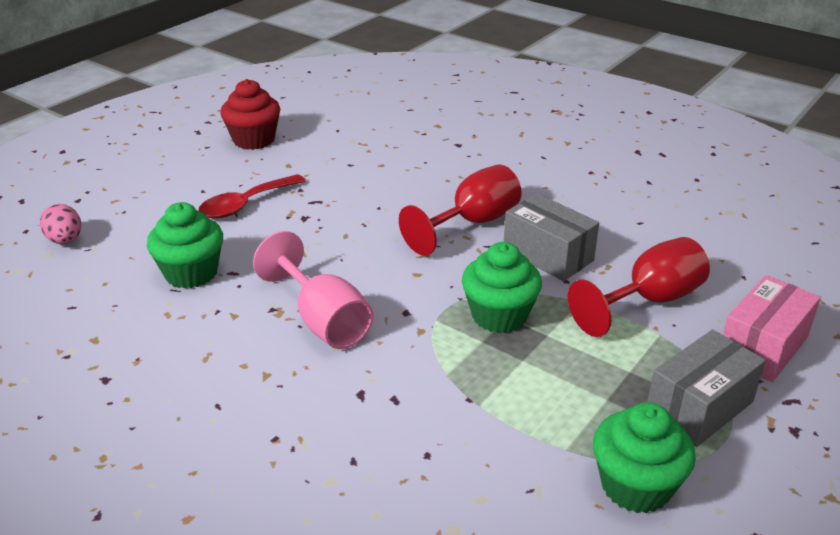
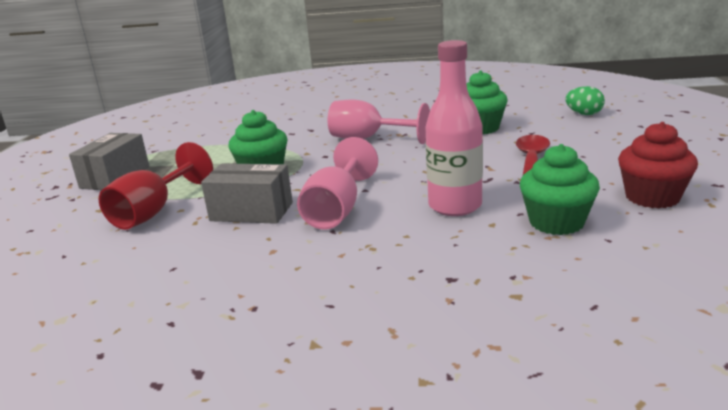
camera: 150 degrees right, 10 degrees down
(65, 241) = (584, 114): pink egg -> green egg
(381, 187) = (455, 206): none -> pink bottle
(472, 223) = (337, 210): red goblet -> pink goblet
(635, 486) = (151, 147): green cupcake -> green cupcake (556, 222)
(762, 347) = (62, 214): pink box -> none

